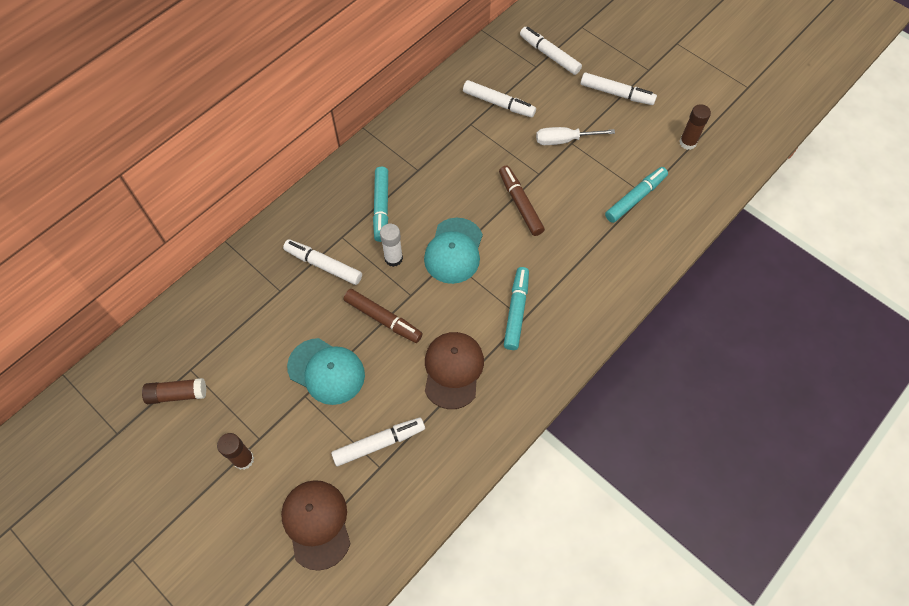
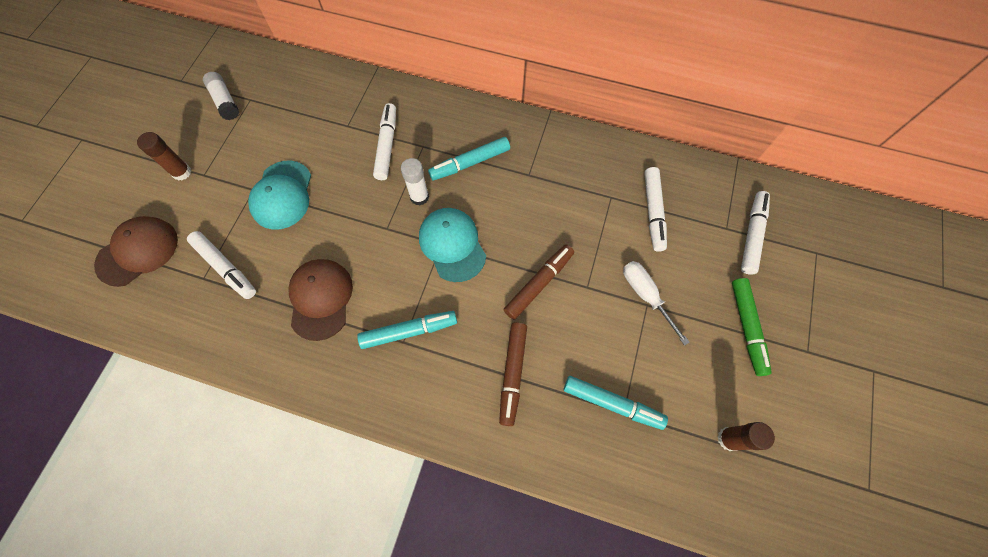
camera: 65 degrees right, 5 degrees up
(177, 394) = (225, 101): brown glue stick -> white glue stick
(383, 319) = (351, 216): brown marker -> brown marker (513, 374)
(453, 370) = (320, 299): brown cap -> brown cap turned 75 degrees counterclockwise
(454, 251) = (452, 245): turquoise cap -> turquoise cap turned 75 degrees clockwise
(616, 93) = (747, 327): white marker -> green marker

